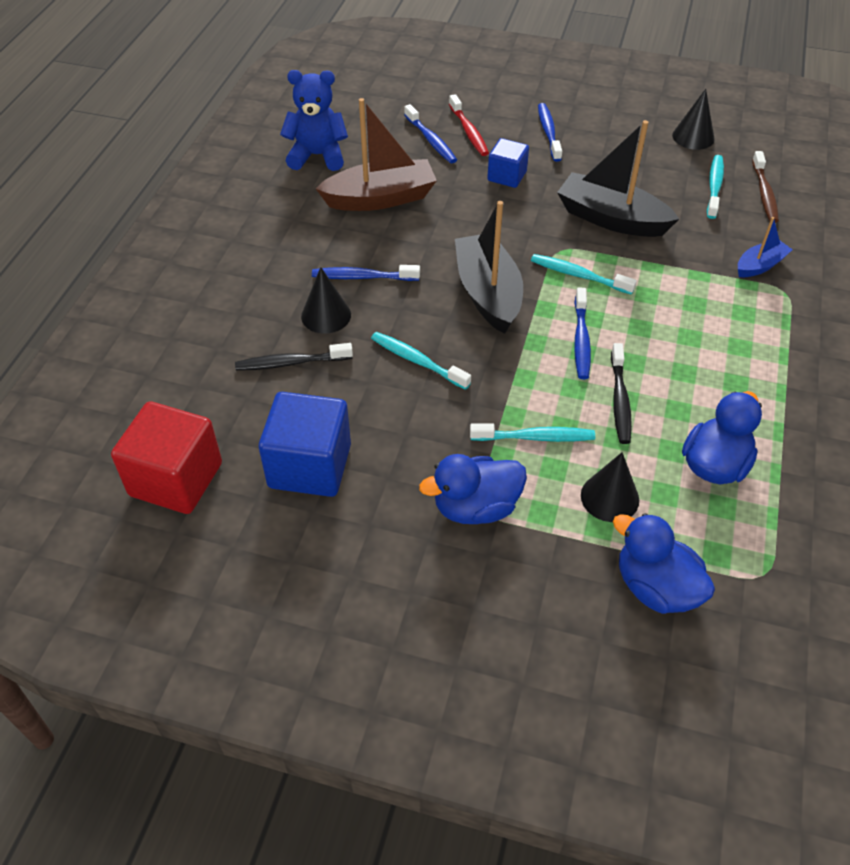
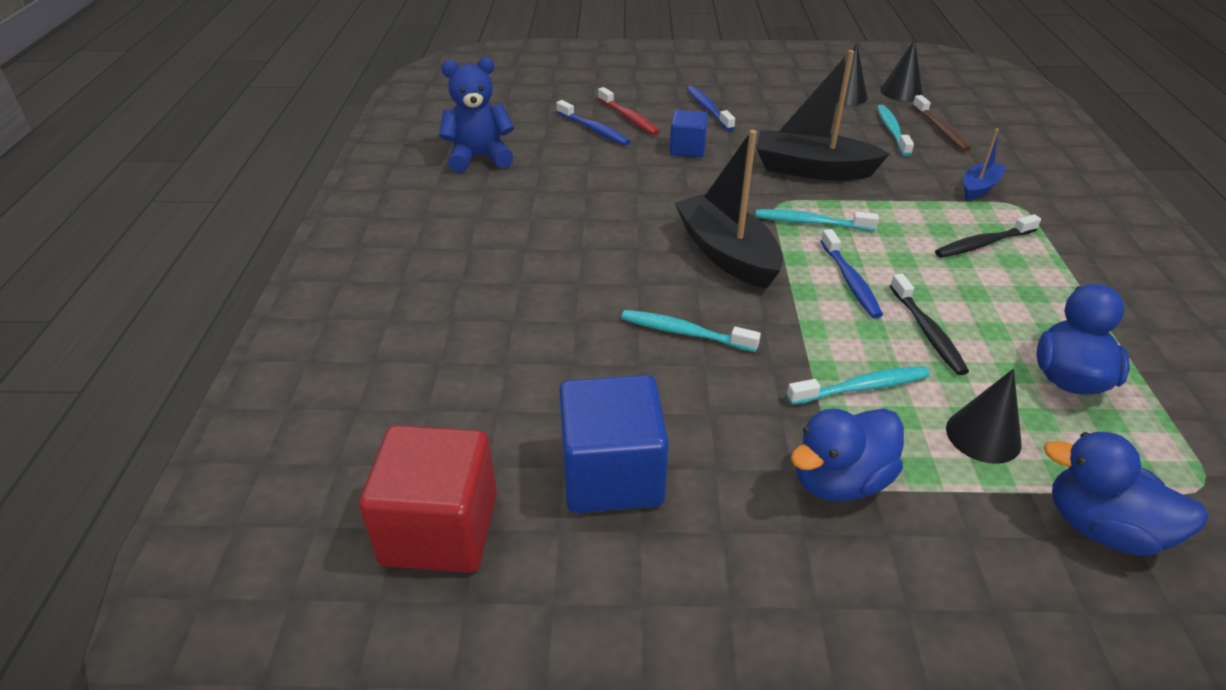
camera: 15 degrees left, 10 degrees down
(291, 363) = (536, 361): black toothbrush -> black toothbrush (983, 244)
(326, 315) = (556, 304): black cone -> black cone (901, 92)
(362, 277) = (581, 260): blue toothbrush -> none
(380, 198) = (565, 185): brown boat -> none

